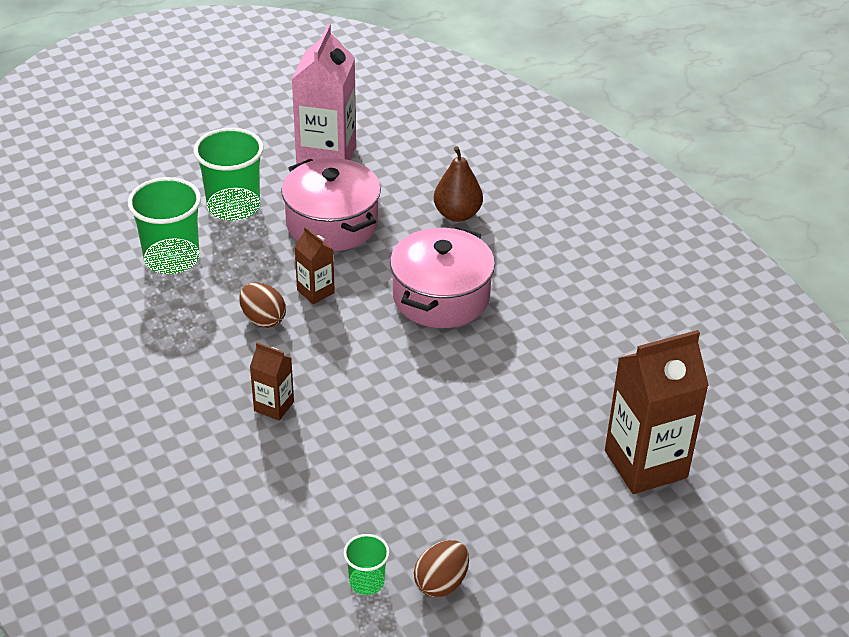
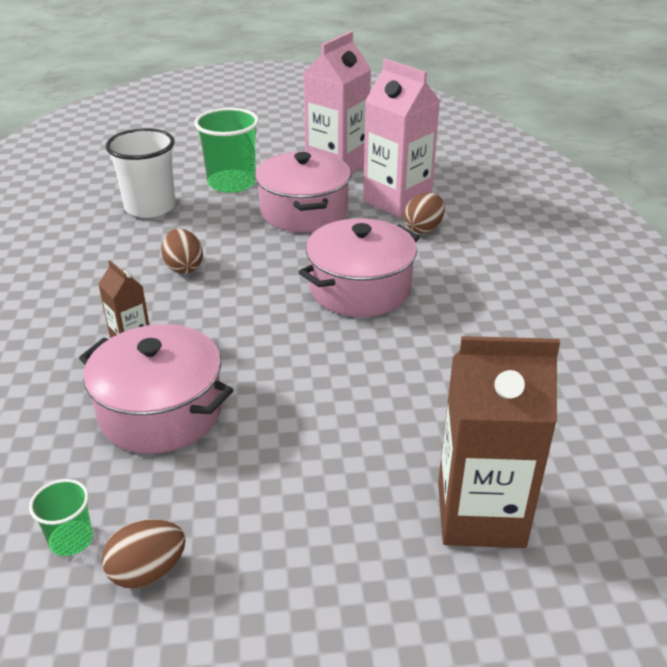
camera: 25 degrees right, 5 degrees down
(172, 258) = (150, 207): green cup -> white cup
(315, 291) = (247, 257): brown carton -> none
(354, 462) = (161, 411): none -> pink pot
(413, 187) = (397, 200): none -> pink carton
(457, 214) = (423, 228): brown pear -> brown egg

